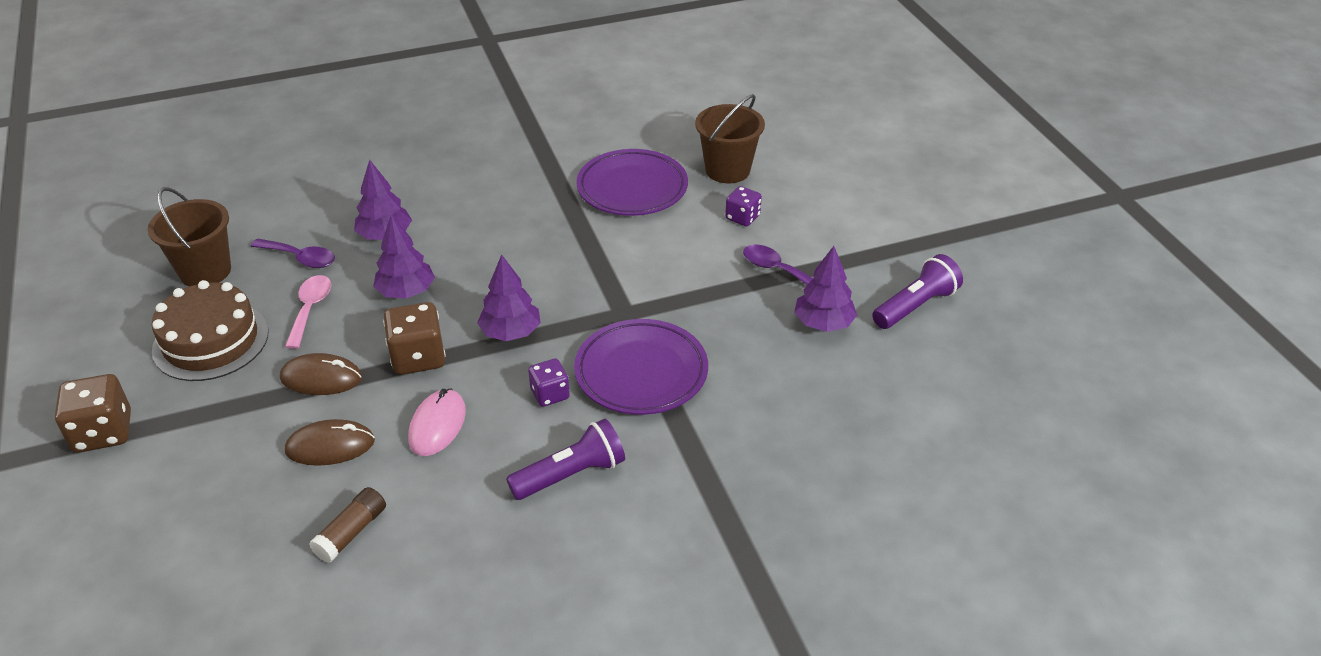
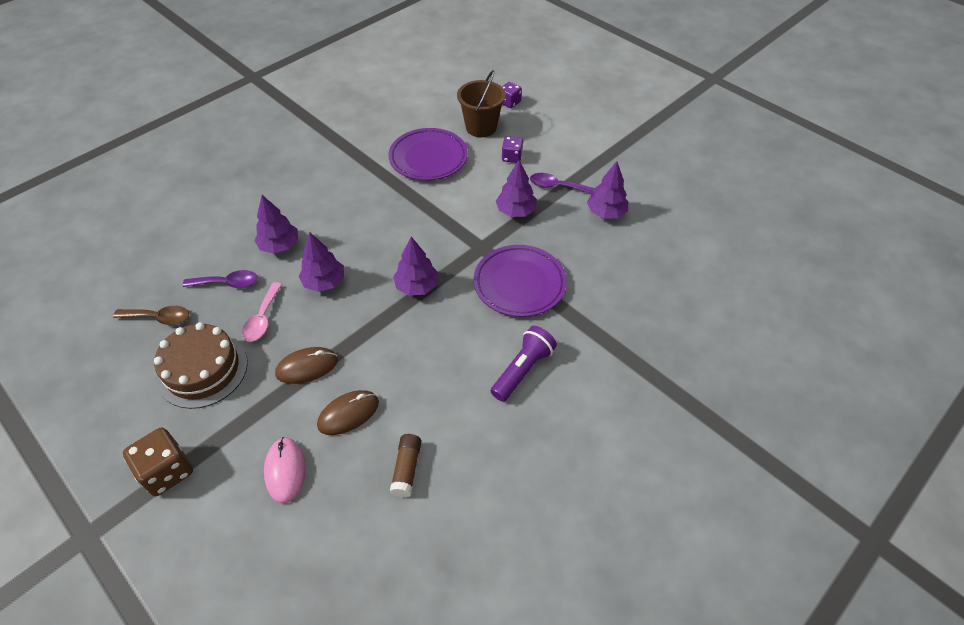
camera: 25 degrees left, 10 degrees up
(205, 271) = (159, 318): brown bucket -> brown spoon
(310, 309) = (262, 319): pink spoon -> pink spoon turned 150 degrees counterclockwise
(418, 357) = (366, 327): brown dice -> none
(437, 425) = (412, 370): pink mouse -> pink mouse (285, 470)
(550, 394) = (472, 320): purple dice -> purple dice (509, 102)
(700, 284) = (516, 211): none -> purple tree
(915, 306) = (650, 184): purple flashlight -> none

